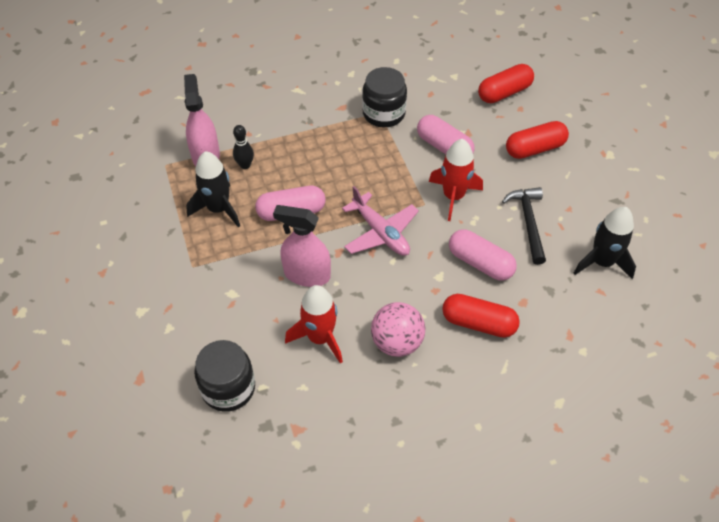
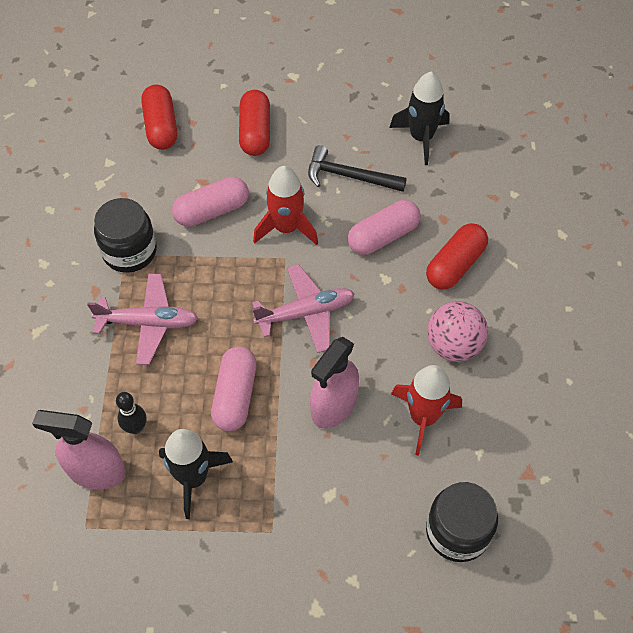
camera: 70 degrees left, 5 degrees up
(329, 144) = (148, 323): none -> pink plane

